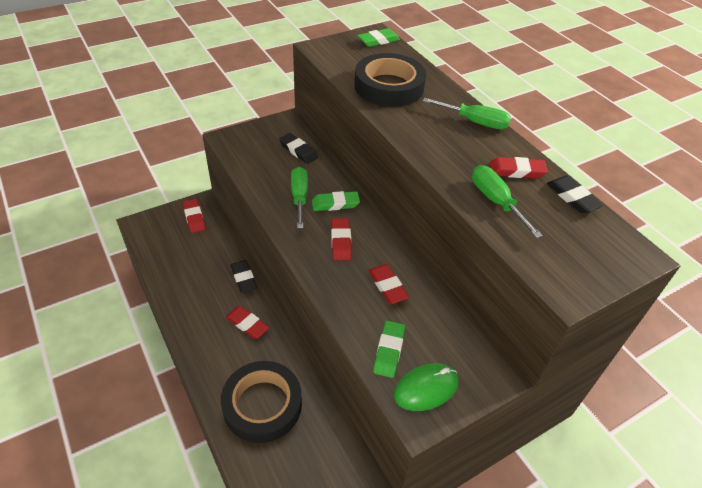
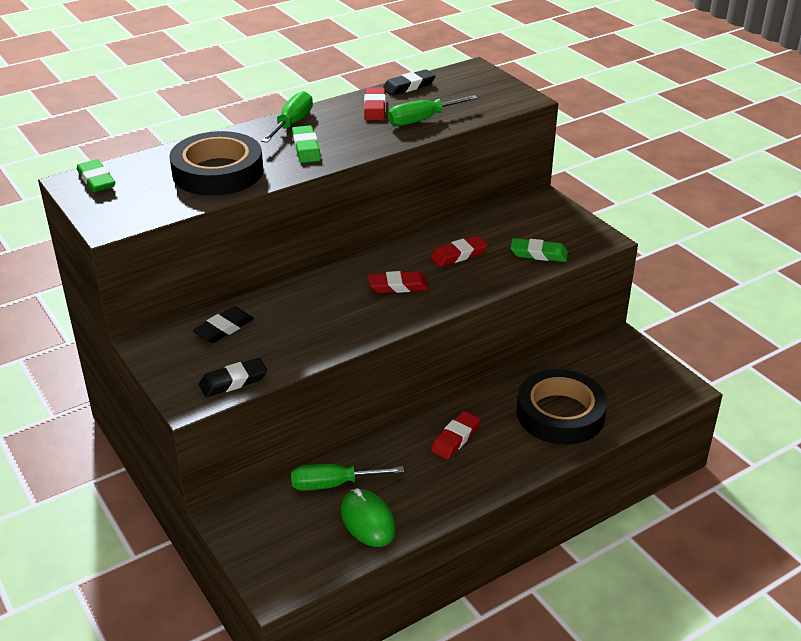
camera: 90 degrees left, 10 degrees down
(194, 218) = (260, 522): red eraser -> none
(243, 278) = (380, 451): black eraser -> black eraser (233, 381)
(299, 197) = (323, 321): green screwdriver -> green screwdriver (333, 484)
(335, 204) = (333, 292): green eraser -> green eraser (306, 148)
(426, 388) = (572, 235): green mouse -> green mouse (367, 521)

